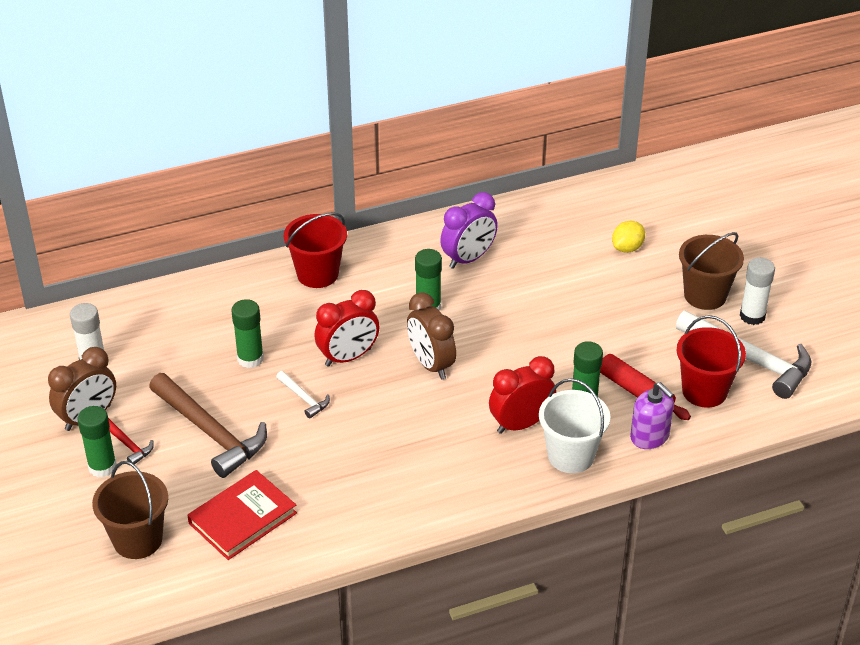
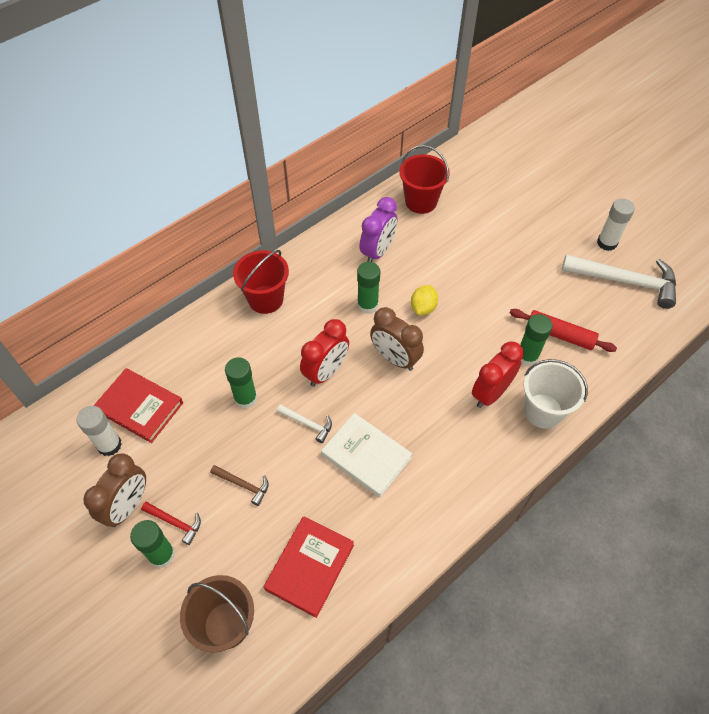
camera: 20 degrees left, 15 degrees up
(138, 338) = (140, 407): none -> red book
(210, 432) = (243, 485): brown hammer -> brown hammer, size x0.46
(351, 443) = (366, 456): none -> white book
(627, 248) = (490, 209): yellow lemon -> yellow lemon (423, 308)
(649, 436) = (591, 373): purple soap dispenser -> none
(704, 391) = (608, 319): red bucket -> red bucket (421, 202)
(705, 295) = (565, 235): brown bucket -> none

